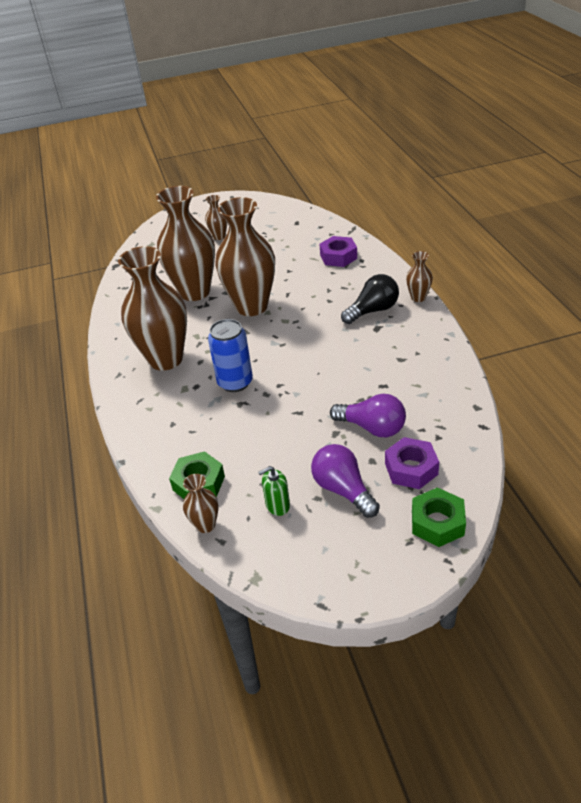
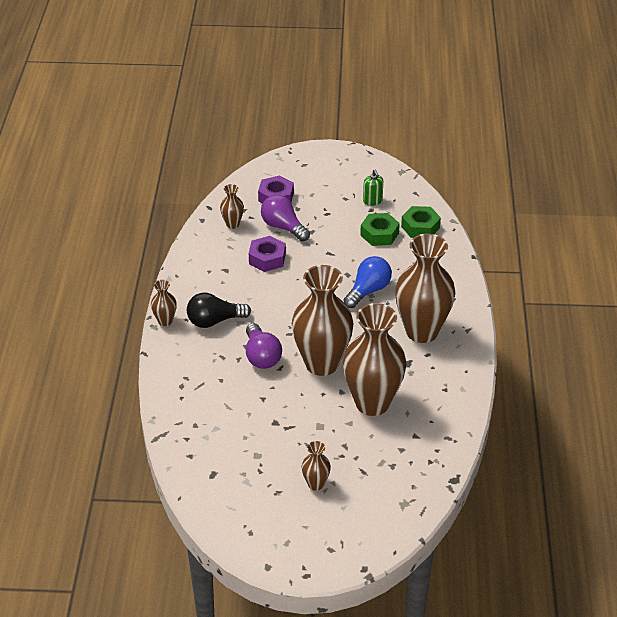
camera: 165 degrees left, 0 degrees up
(205, 525) = (422, 203): brown vase -> brown vase (232, 224)
(235, 382) = (368, 291): blue can -> blue light bulb
(277, 505) = (372, 201): green soap dispenser -> green soap dispenser turned 75 degrees clockwise
(338, 257) = (201, 399): purple nut -> purple nut (267, 258)
(343, 490) = (326, 198): purple light bulb -> purple light bulb (261, 356)
(437, 522) = (282, 168): green nut -> green nut (379, 234)

